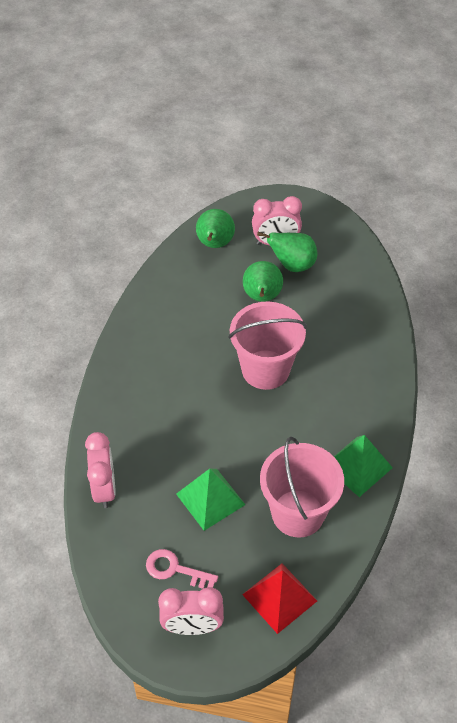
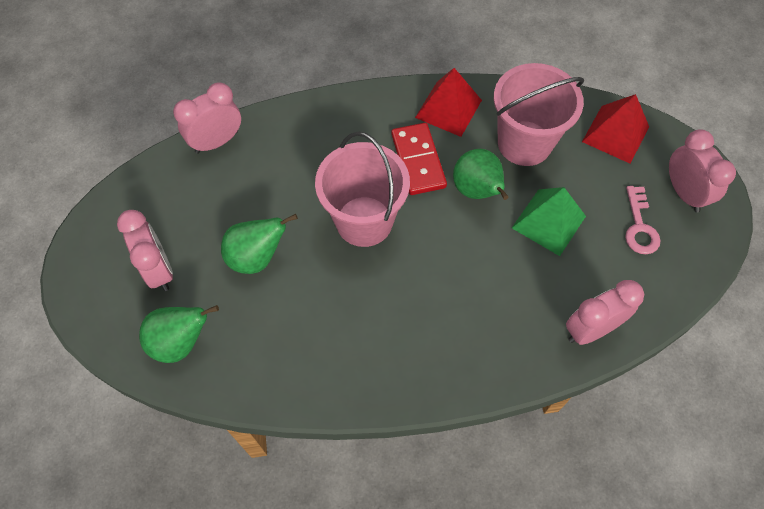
camera: 110 degrees left, 10 degrees up
(292, 265) = (194, 239): green pear -> green pear (477, 191)
(309, 424) = (418, 161): none -> red domino
(358, 466) = (448, 108): green pyramid -> red pyramid
(378, 295) = (216, 141): none -> pink clock

